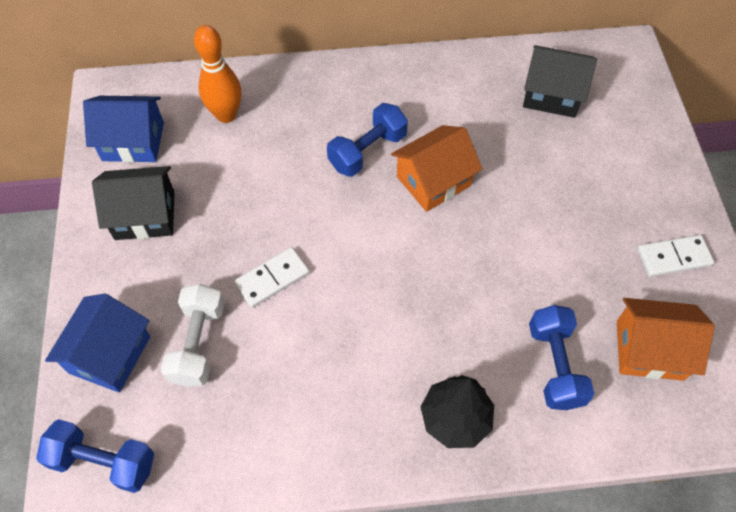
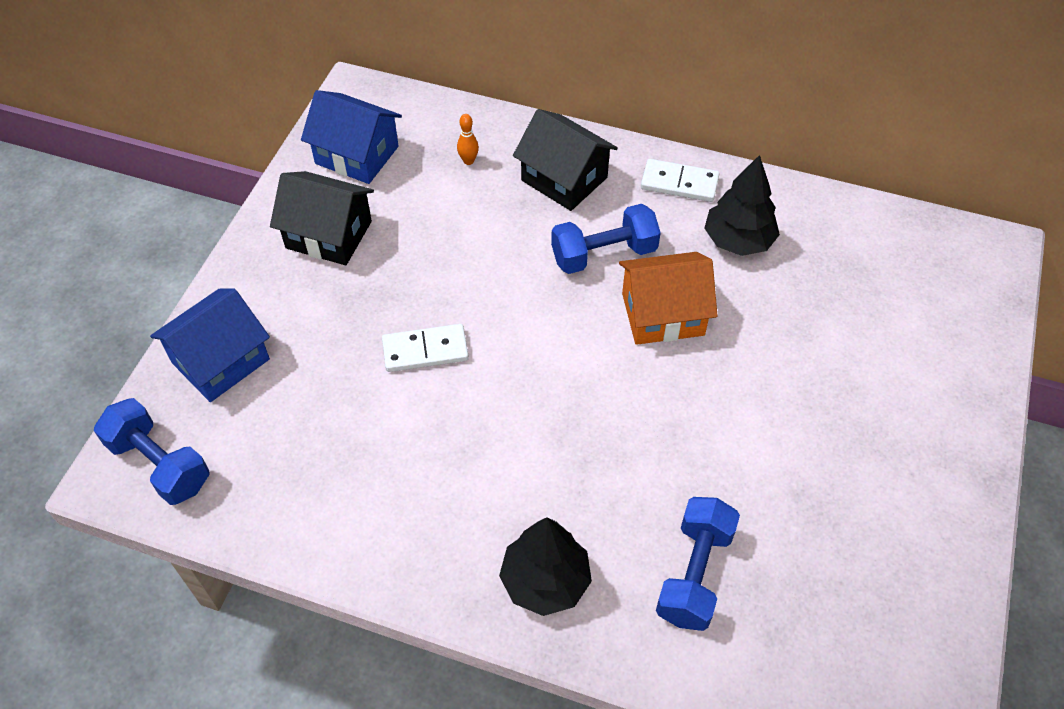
camera: 25 degrees right, 5 degrees down
(198, 343) = (313, 386): white dumbbell -> none
(226, 115) = (468, 161): orange bowling pin -> orange bowling pin, size x0.44
(457, 105) = (738, 241): none -> black tree
(552, 94) = (863, 268): black house -> black house (564, 179)
(649, 350) = (822, 606): orange house -> none
(673, 257) = (915, 513): white domino -> white domino (679, 183)

